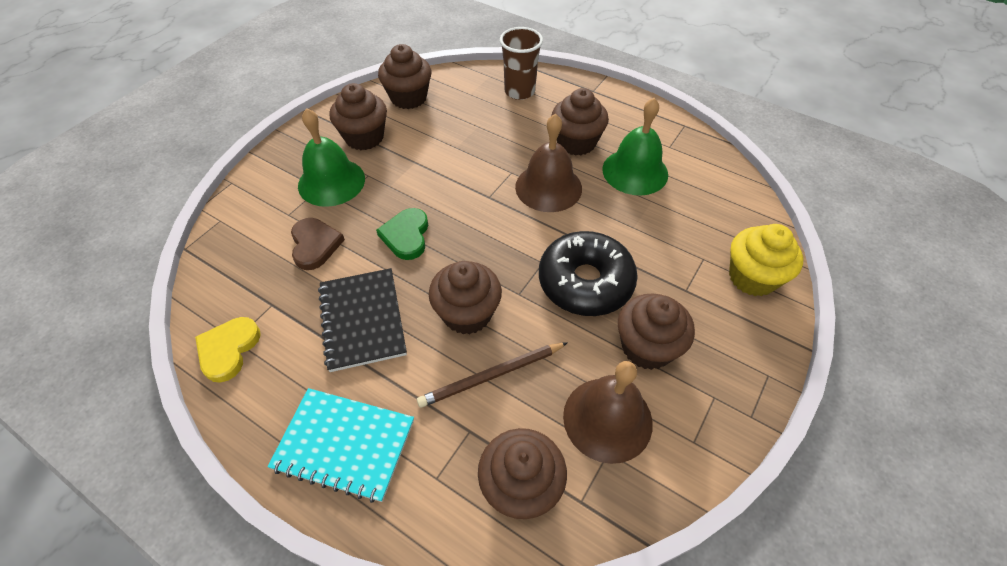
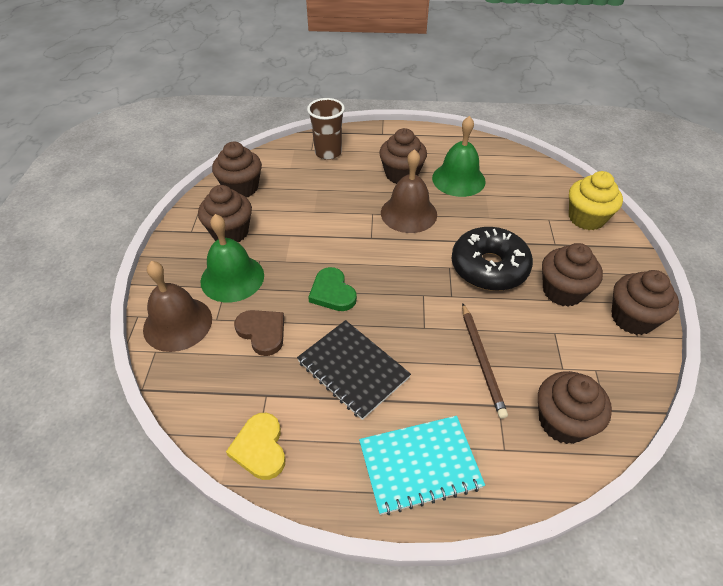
camera: 30 degrees left, 5 degrees down
(467, 313) = (427, 327): brown cupcake -> brown cupcake (632, 318)
(492, 375) = (482, 360): brown pencil -> brown pencil turned 45 degrees counterclockwise
(607, 419) = (578, 349): brown bell -> brown bell (177, 323)

